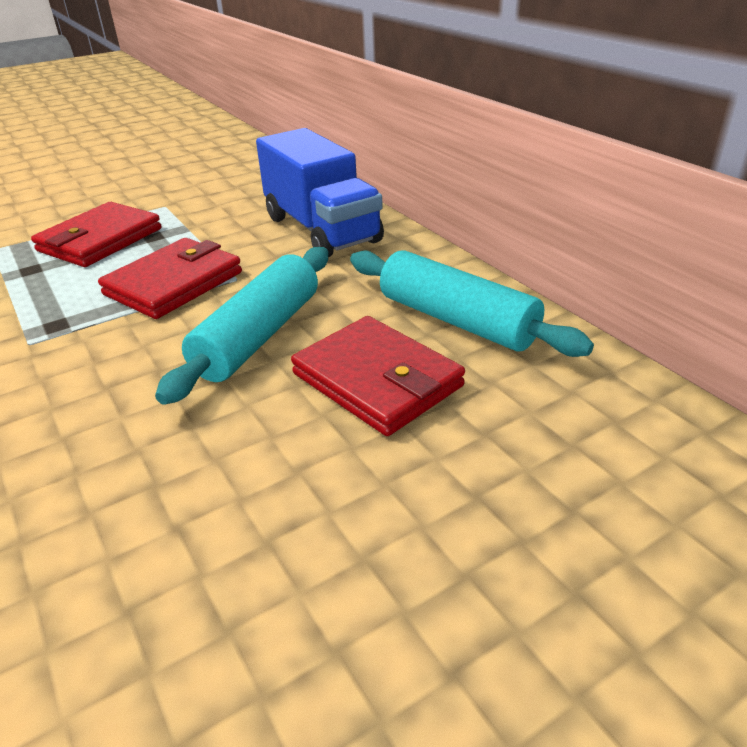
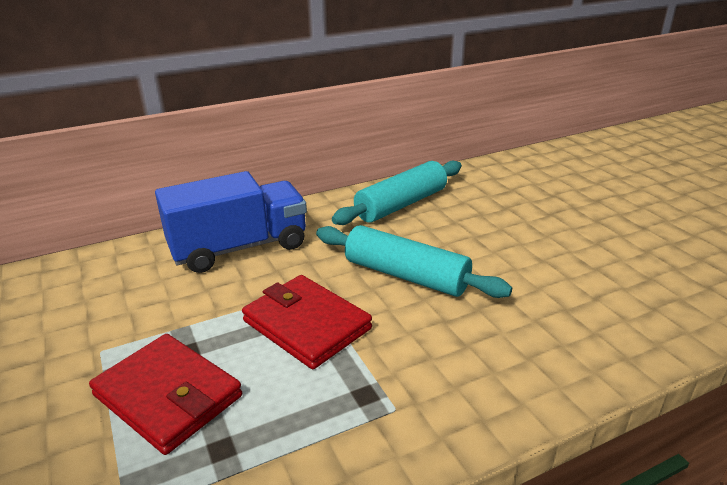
camera: 85 degrees left, 5 degrees down
(377, 380) = (462, 233): red wallet -> none

